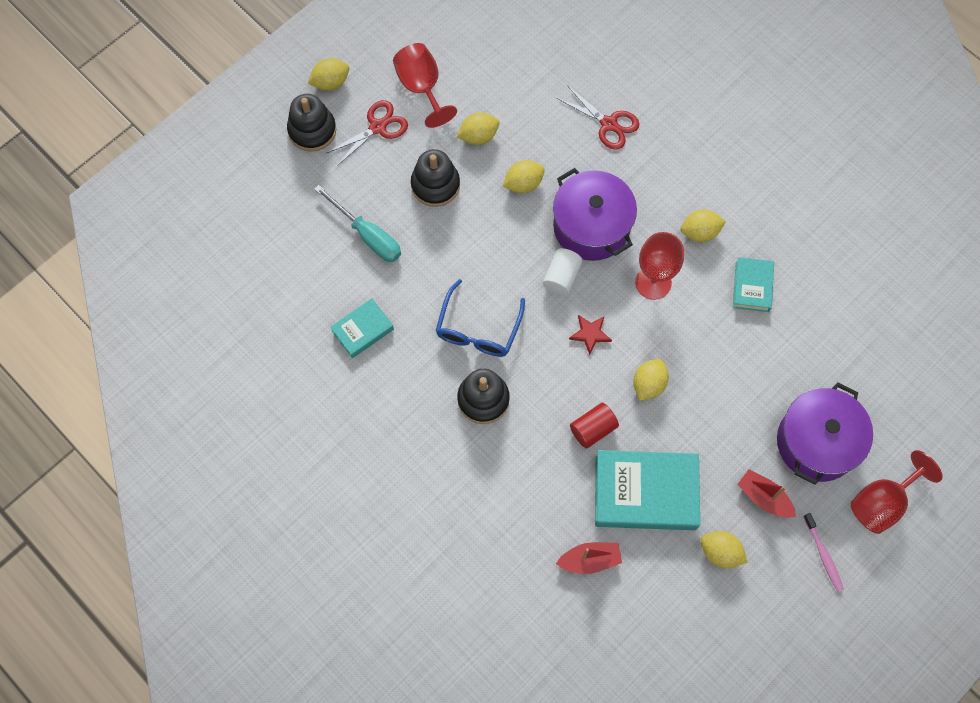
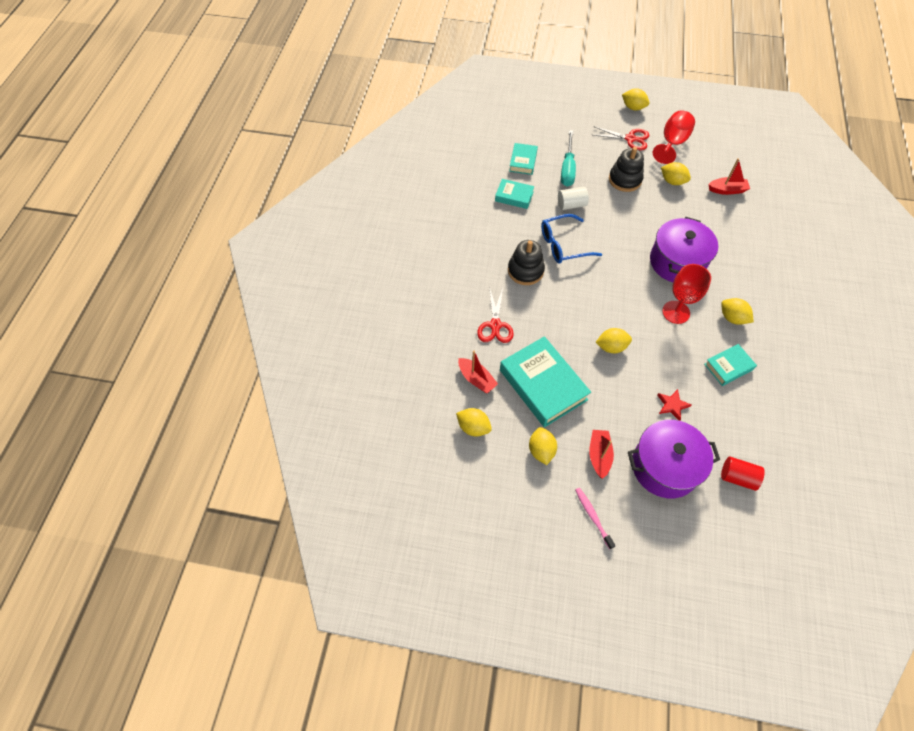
camera: 55 degrees right, 10 degrees down
(312, 130) = (600, 115): black stacking toy -> none
(314, 278) = (523, 161): none -> turquoise book
(523, 184) = (667, 216): yellow lemon -> yellow lemon (473, 427)
(535, 90) = (727, 190): none -> red boat
(561, 277) = (632, 265): white cylinder -> white cylinder (571, 205)
(590, 334) = (613, 299): red star -> red star (672, 405)
(593, 429) = (557, 334): red cylinder -> red cylinder (737, 477)
(609, 124) = (746, 234): red scissors -> red scissors (495, 325)
(823, 555) = (593, 516): pink toothbrush -> pink toothbrush turned 120 degrees clockwise
(882, 502) = (662, 535): red goblet -> none

